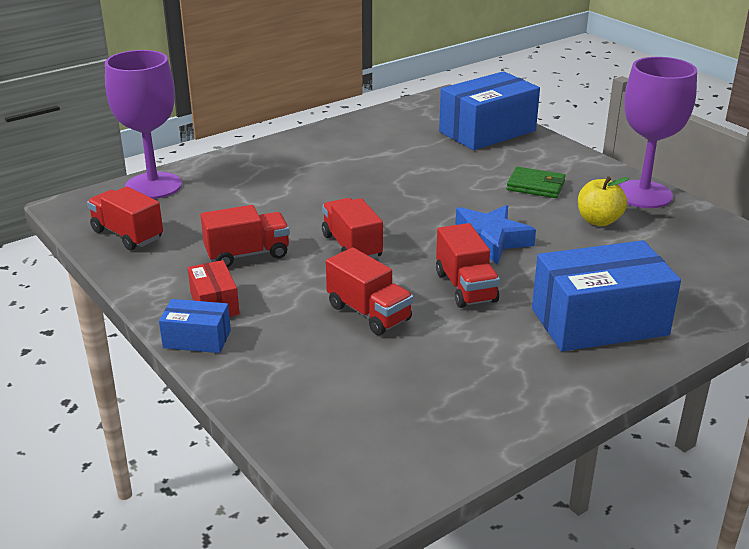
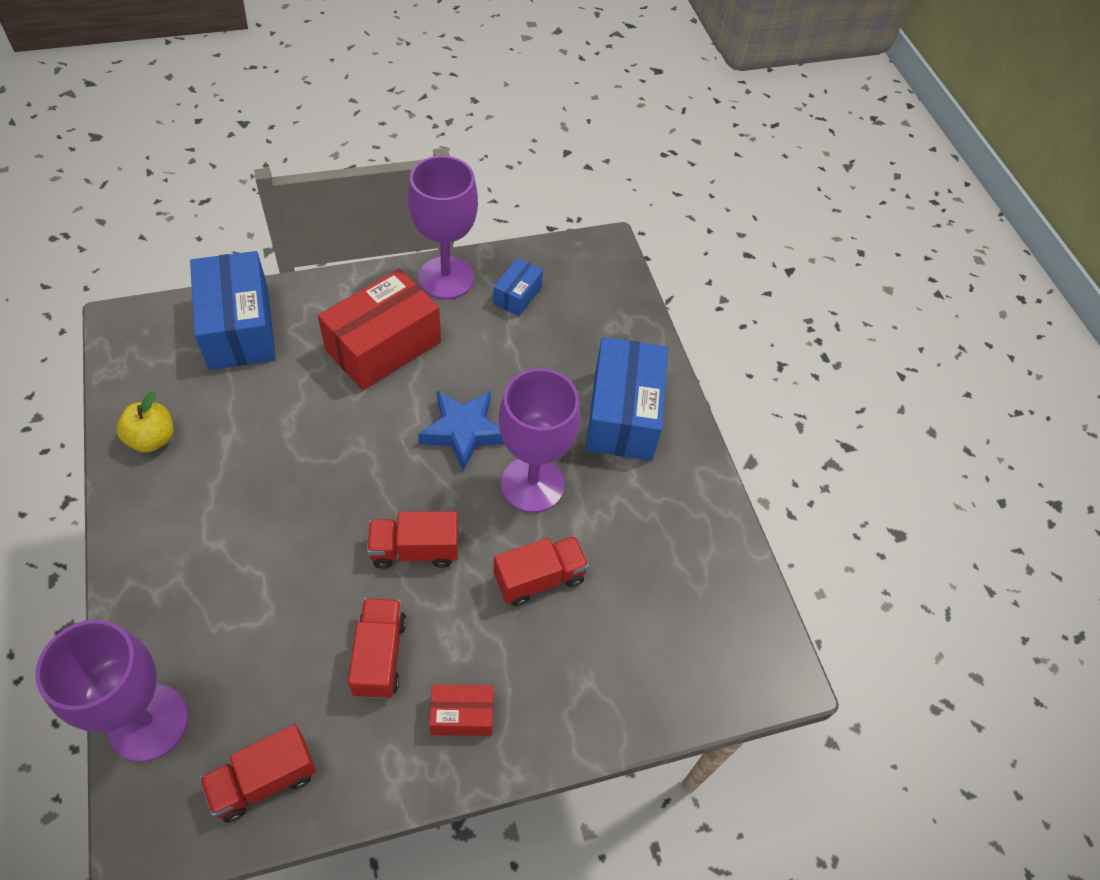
camera: 75 degrees left, 25 degrees up
(197, 339) = (519, 748): blue box -> blue box (517, 295)
(465, 287) = (532, 484): red truck -> purple goblet
(535, 186) = (383, 346): green wallet -> red box
(598, 221) = (473, 333): yellow apple -> yellow apple (152, 439)

